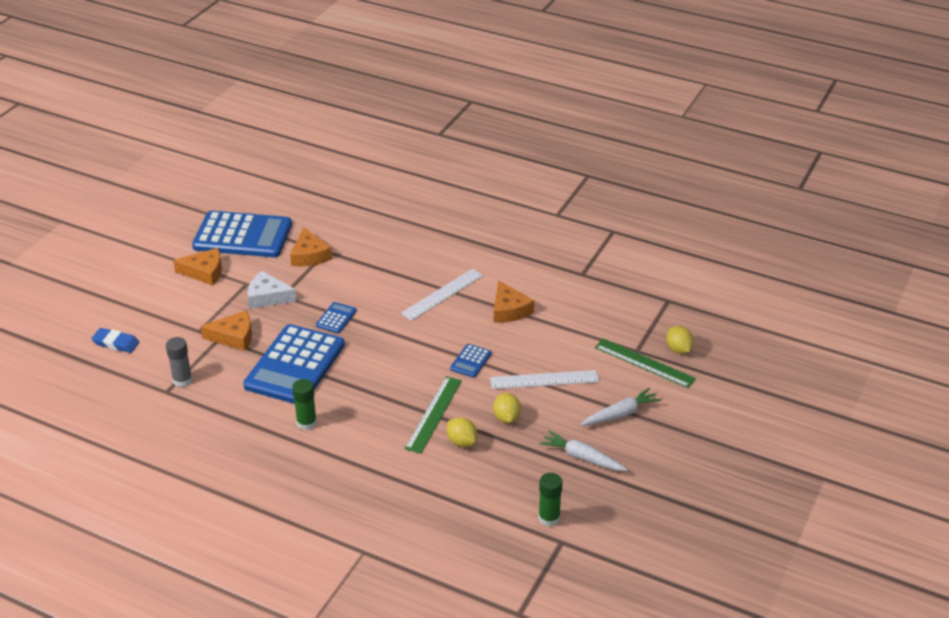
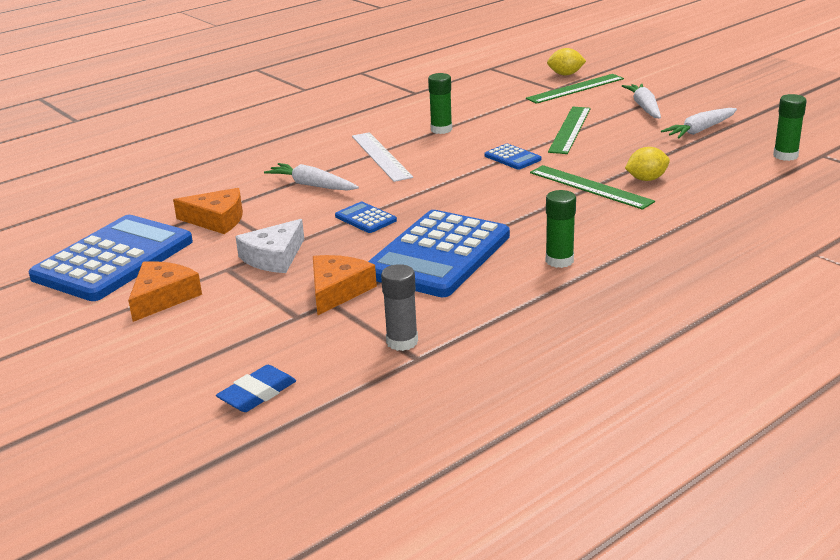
camera: 65 degrees left, 10 degrees down
(295, 365) = (438, 255): blue calculator -> blue calculator turned 75 degrees clockwise
(378, 278) = (312, 185): none -> white carrot
(506, 418) = (619, 153): yellow lemon -> none
(509, 310) = (441, 129): orange cheese -> green glue stick
(544, 380) = (570, 129): white ruler -> green ruler

